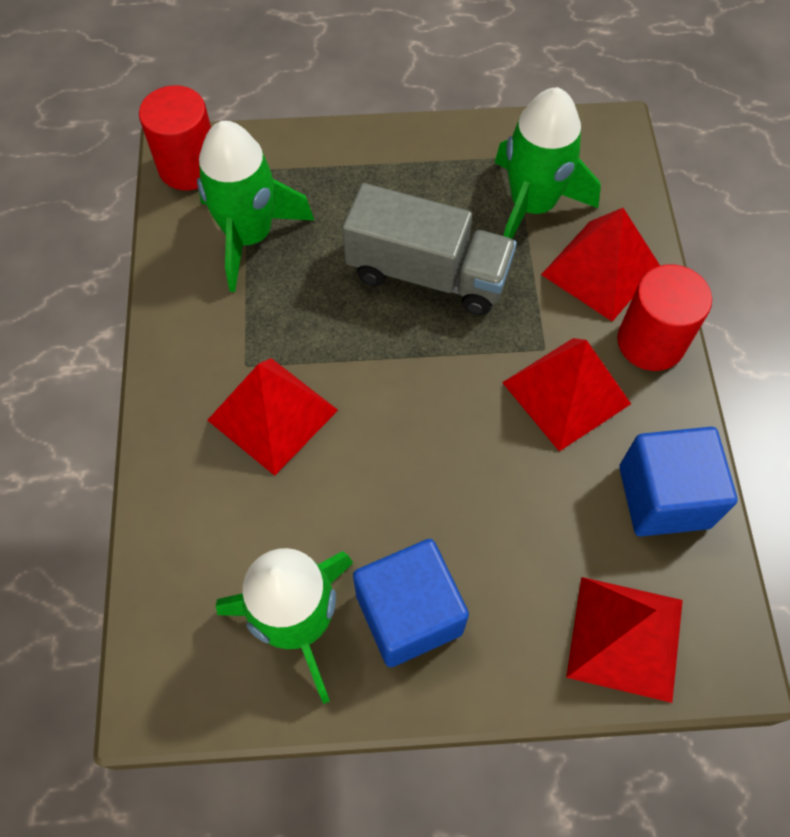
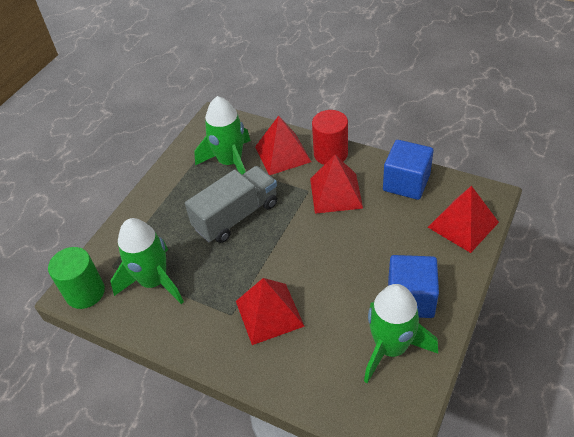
camera: 55 degrees left, 15 degrees down
(189, 167) = (85, 292): red cylinder -> green cylinder

